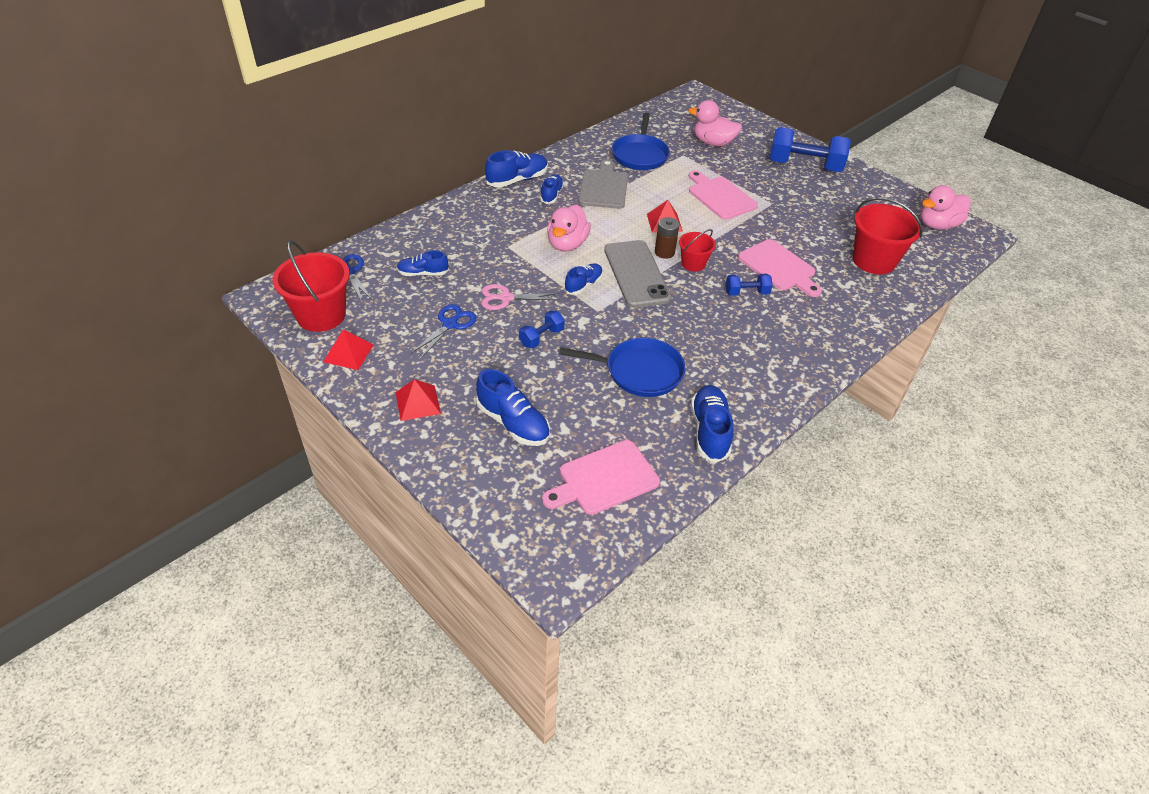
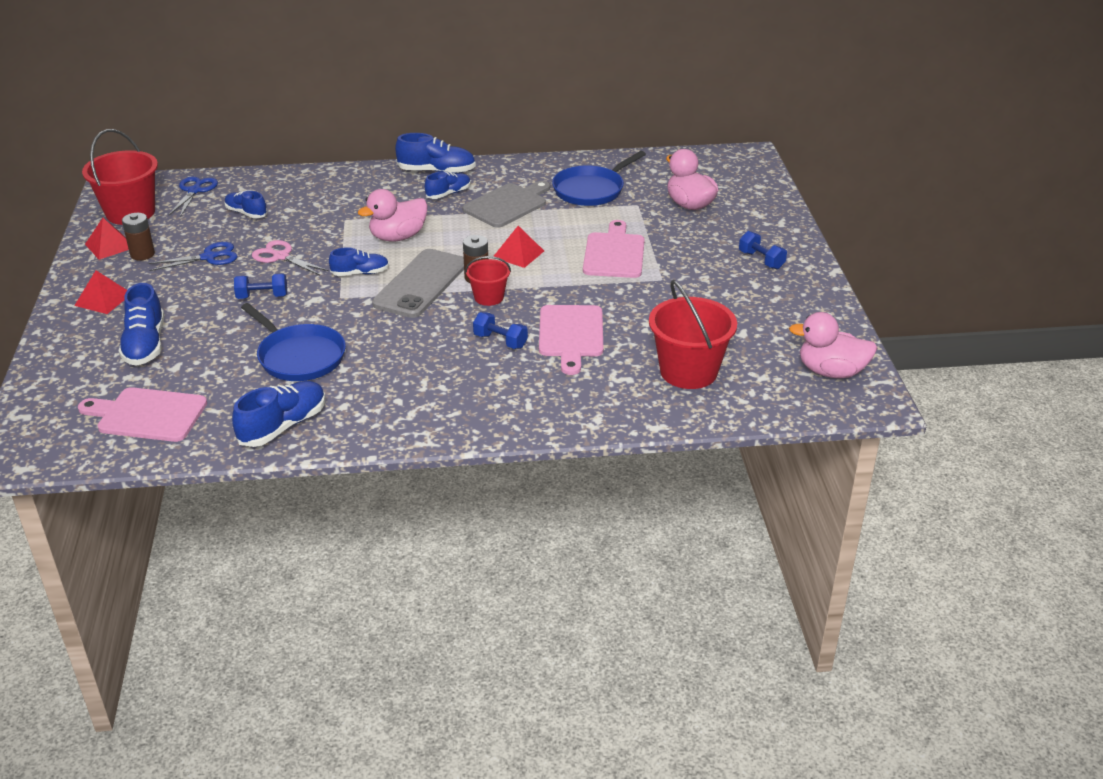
camera: 40 degrees right, 10 degrees down
(390, 347) = (142, 254): none -> brown battery
(804, 166) = (761, 260): blue dumbbell -> blue dumbbell, size x0.49

